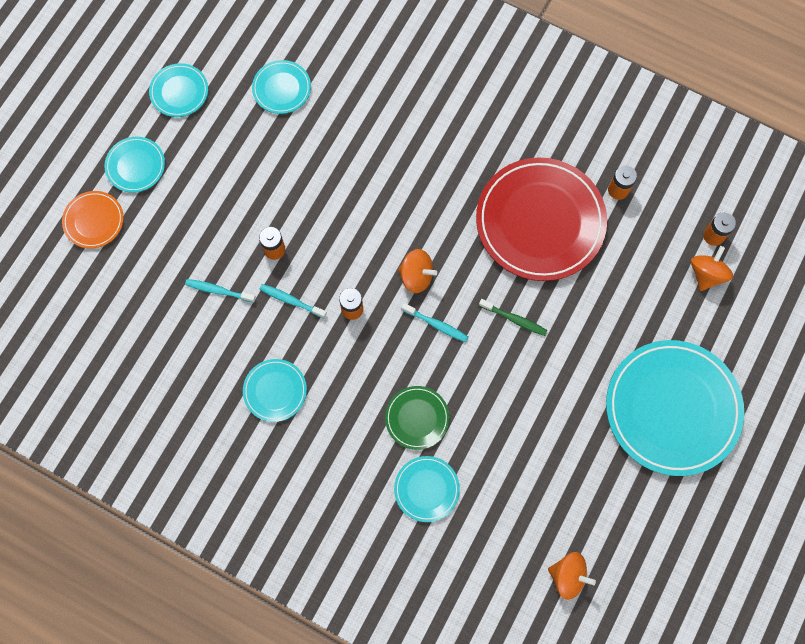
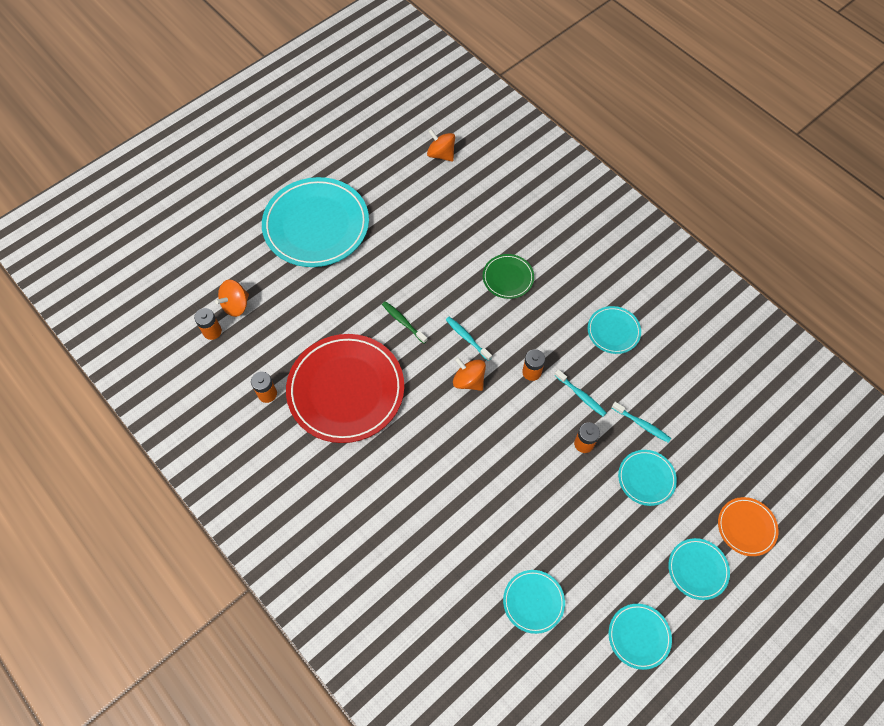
camera: 160 degrees left, 10 degrees down
(426, 489) = (518, 231): turquoise plate -> turquoise plate (646, 478)

